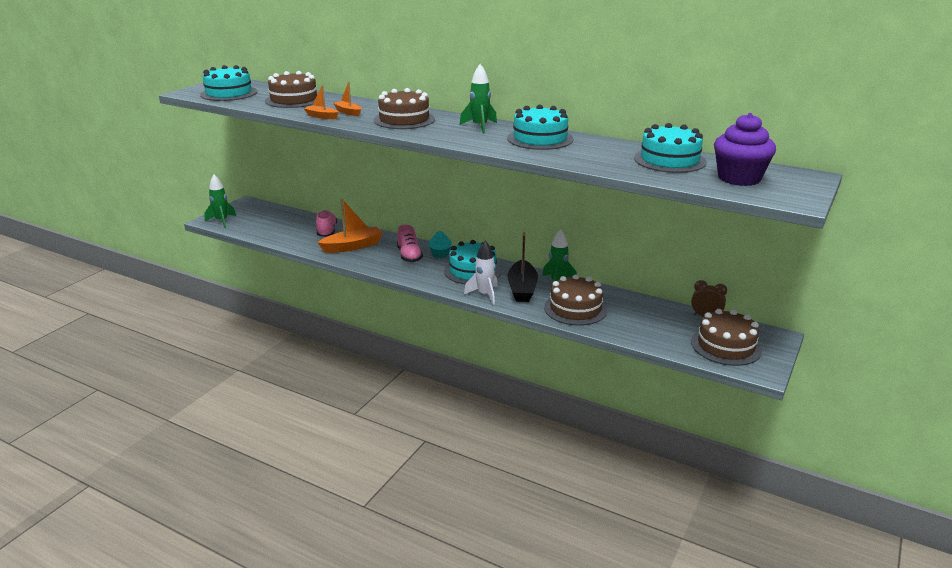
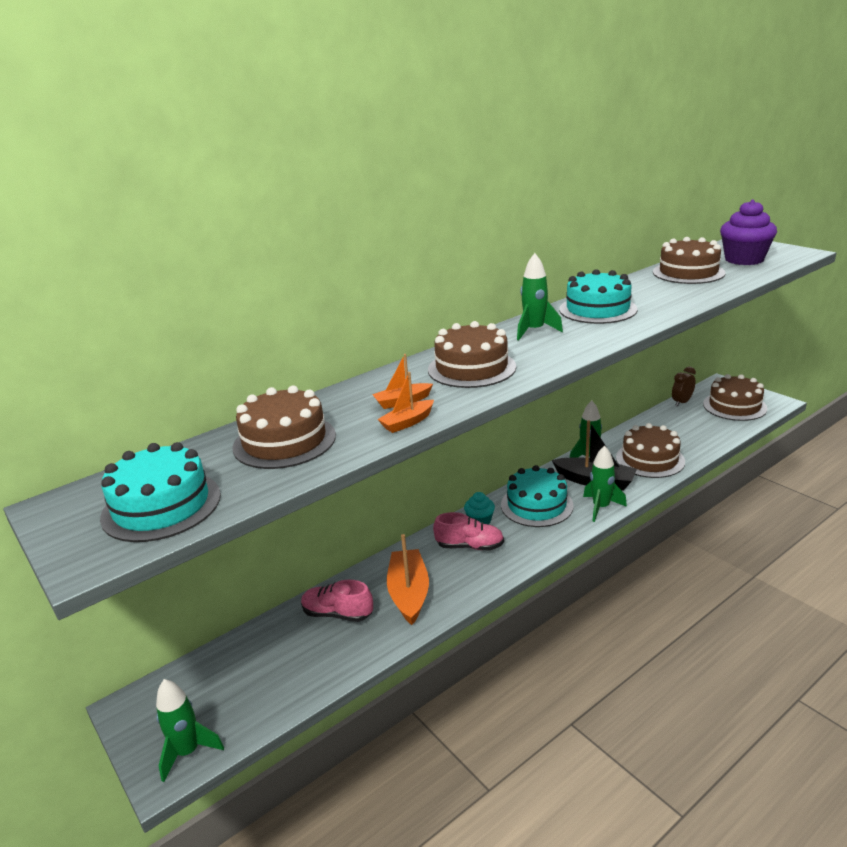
camera: 65 degrees left, 0 degrees up
(484, 295) = (601, 507): white rocket -> green rocket
(669, 160) = (688, 272): turquoise cake -> brown cake

